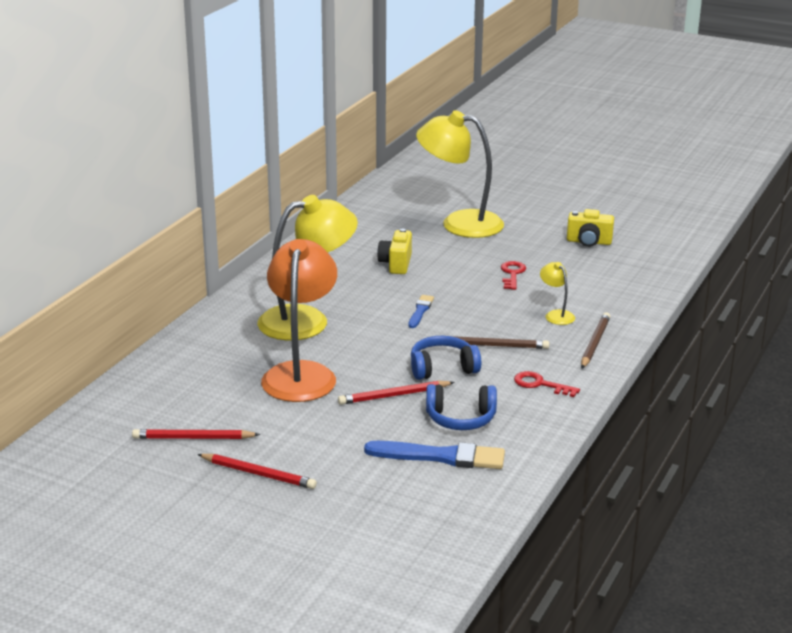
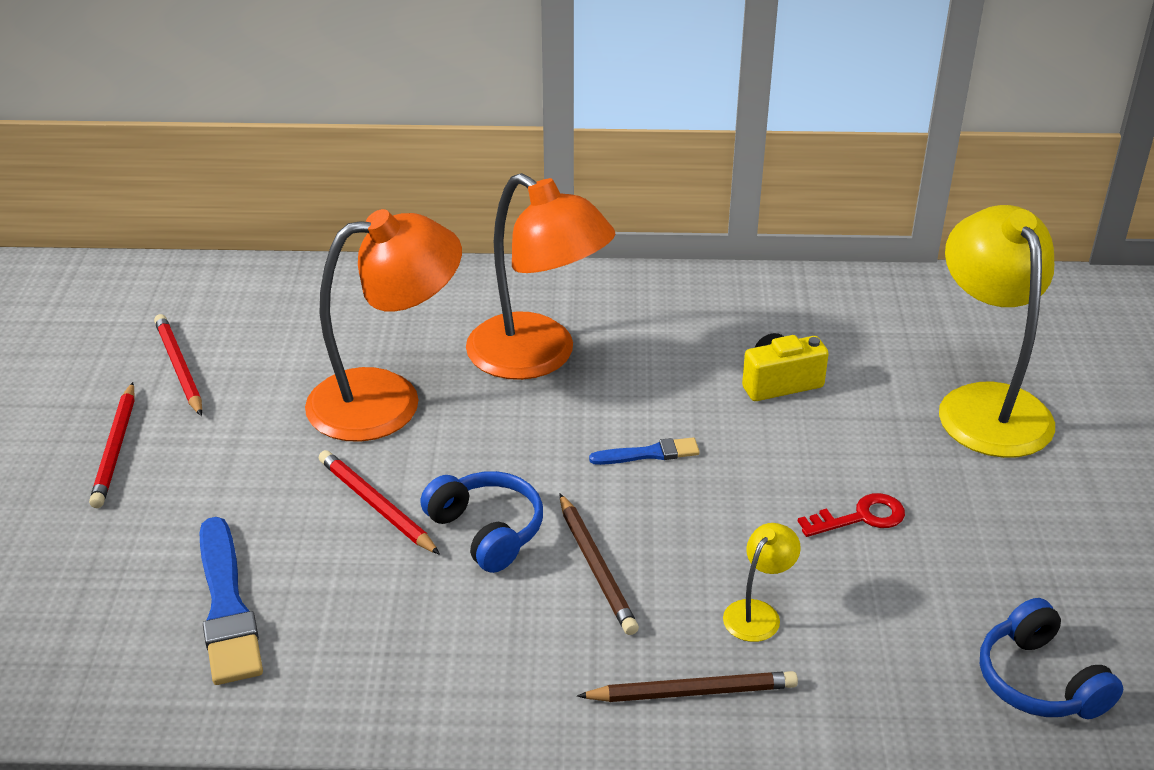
camera: 65 degrees right, 10 degrees up
(307, 321) = (538, 357): yellow lamp -> orange lamp
(460, 419) = (346, 596): blue headphones -> blue headphones (1039, 681)
(540, 384) = (503, 659): red key -> none
(589, 242) = (1079, 580): yellow camera -> none

